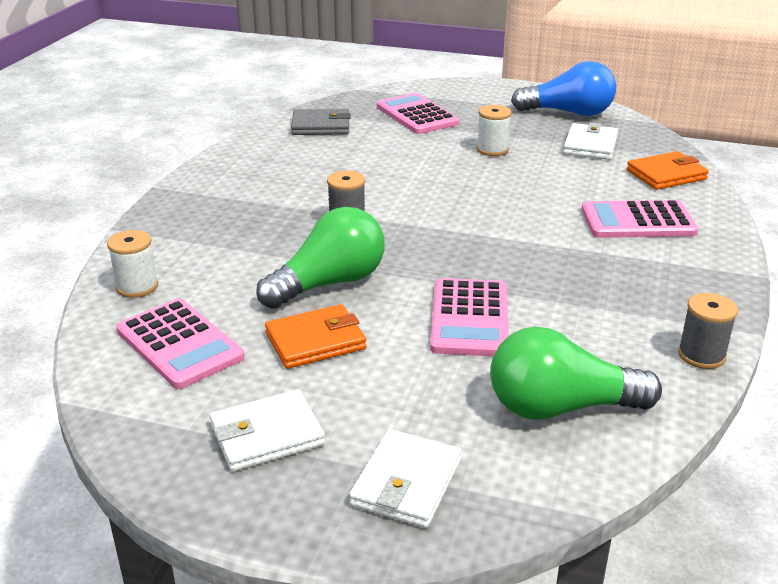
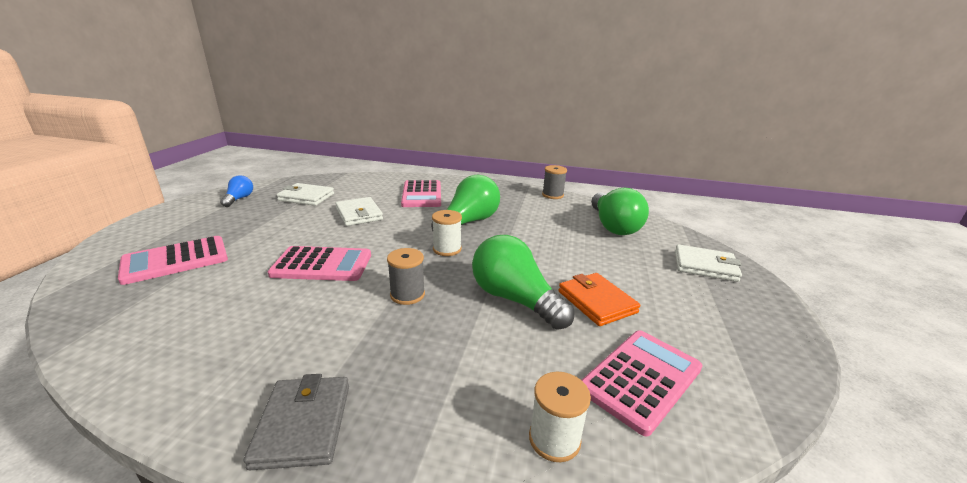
camera: 95 degrees left, 5 degrees down
(267, 435) = (711, 316): white wallet -> white wallet (359, 214)
(321, 126) = (144, 323): grey wallet -> grey wallet (303, 424)
(469, 318) = (543, 245): pink calculator -> pink calculator (322, 265)
(492, 149) = (290, 229): white spool -> white spool (447, 249)
(539, 259) = (468, 222): none -> green light bulb
(568, 113) = (239, 199): blue light bulb -> blue light bulb, size x0.53
(666, 175) = (363, 183): orange wallet -> none

